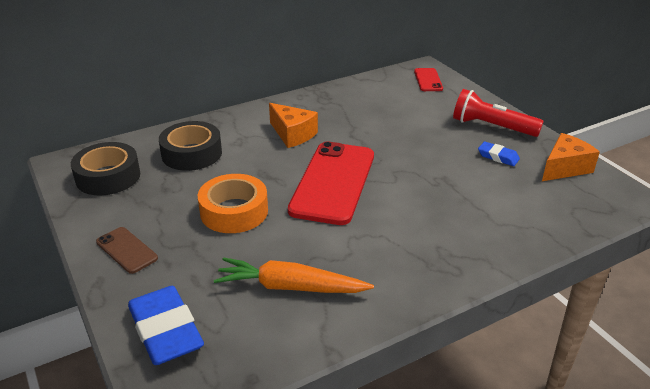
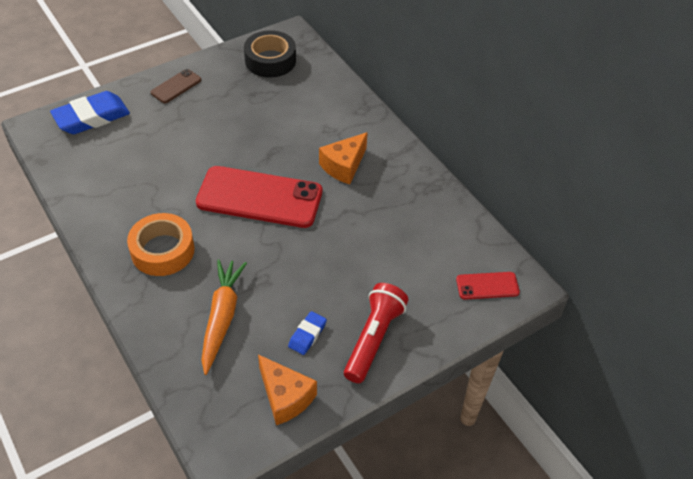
camera: 85 degrees right, 15 degrees up
(192, 153) = (306, 102): black tape -> none
(234, 211) = (219, 137): orange tape -> orange tape (162, 250)
(290, 287) = (123, 175): orange carrot -> orange carrot (222, 318)

